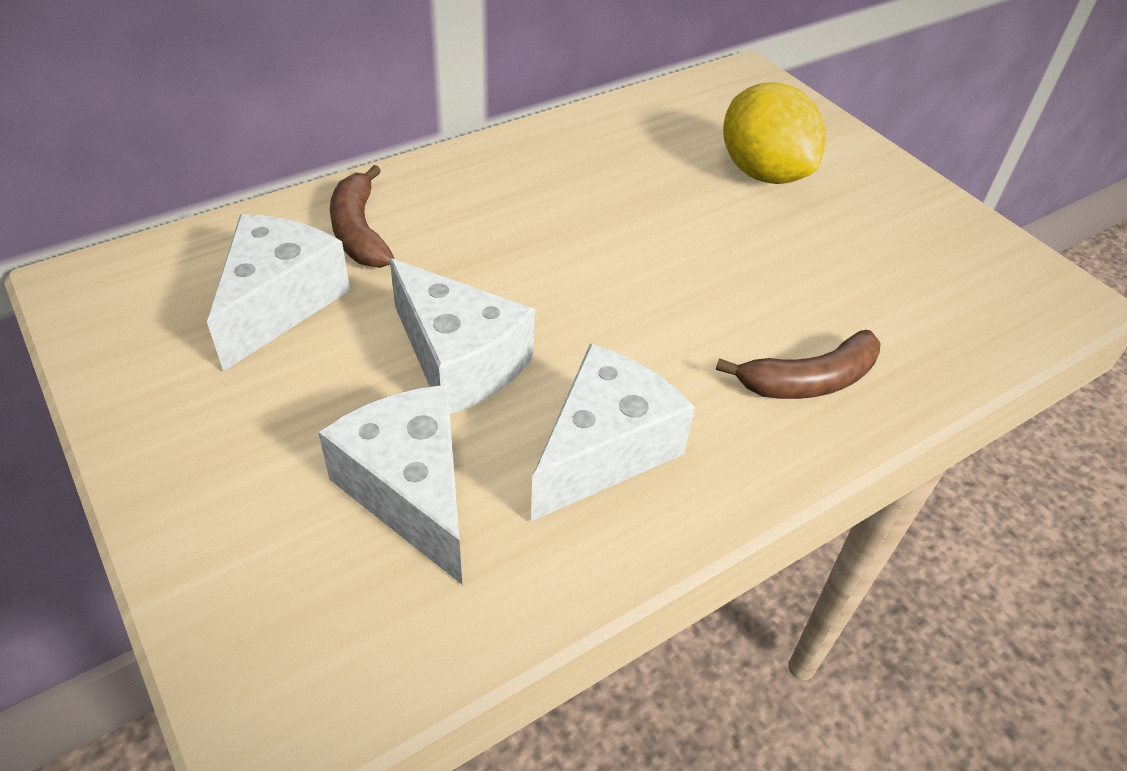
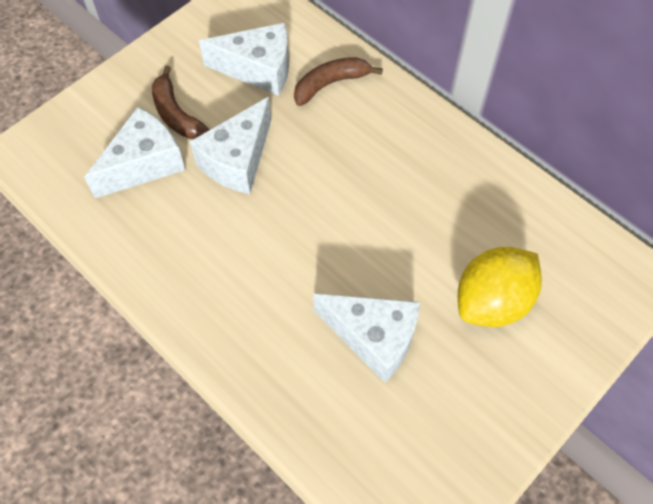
camera: 80 degrees right, 15 degrees up
(604, 450) = (188, 241): white cheese -> white cheese (373, 338)
(808, 381) = (269, 345): brown banana -> brown banana (176, 114)

